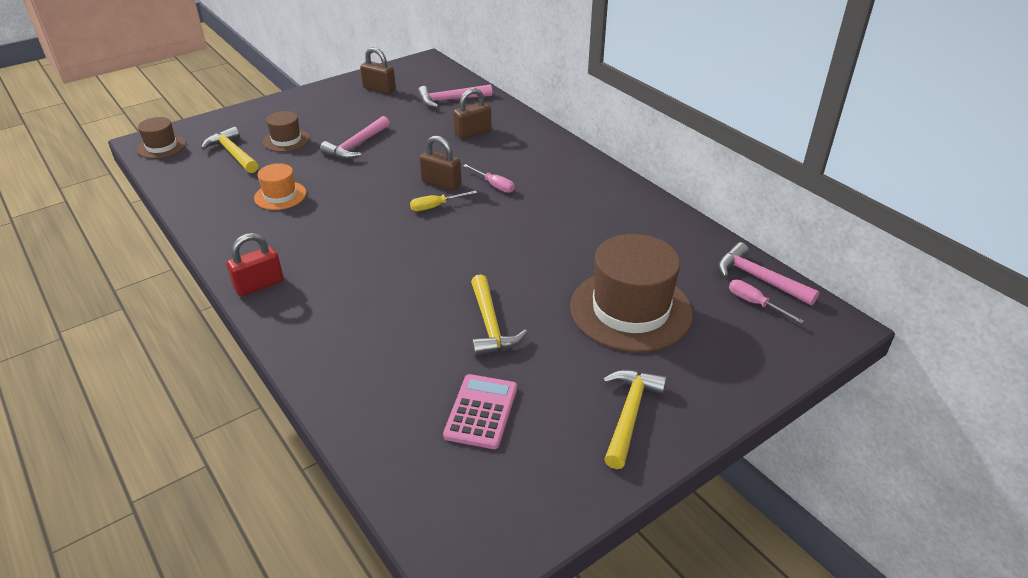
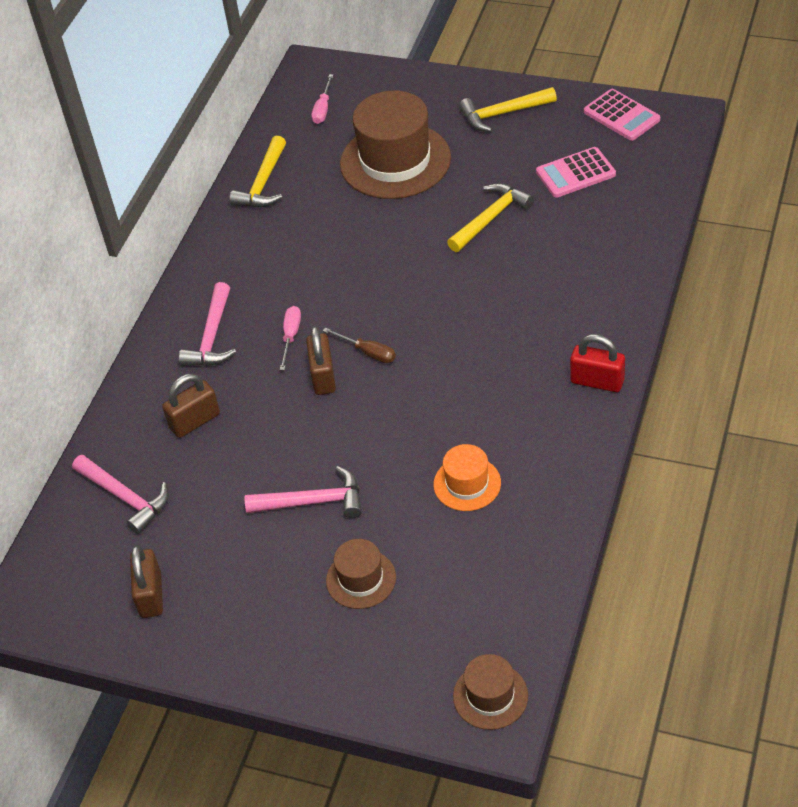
camera: 120 degrees left, 10 degrees up
(233, 153) = (435, 604): yellow hammer -> yellow hammer (263, 183)
(436, 206) = (368, 352): yellow screwdriver -> brown screwdriver
(473, 133) = (195, 421): brown padlock -> brown padlock turned 60 degrees counterclockwise
(526, 508) = (621, 116): none -> pink calculator
(759, 278) = (287, 118): pink hammer -> pink hammer (212, 337)

